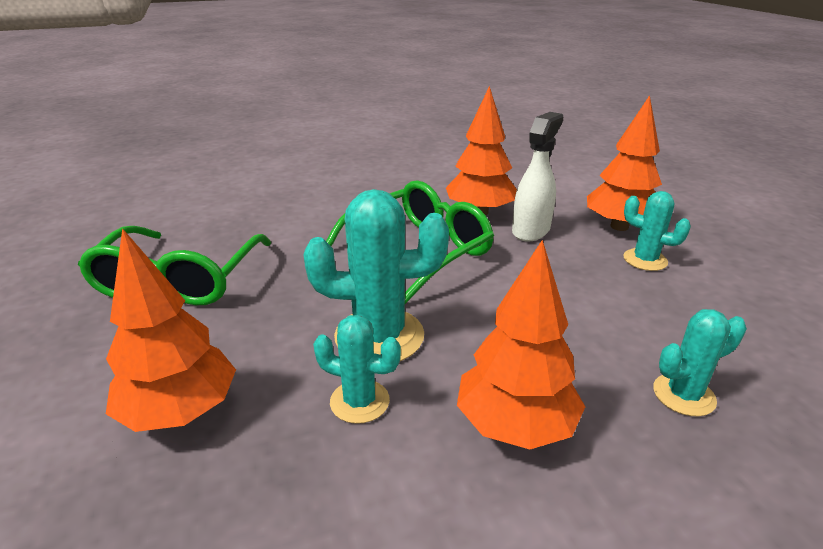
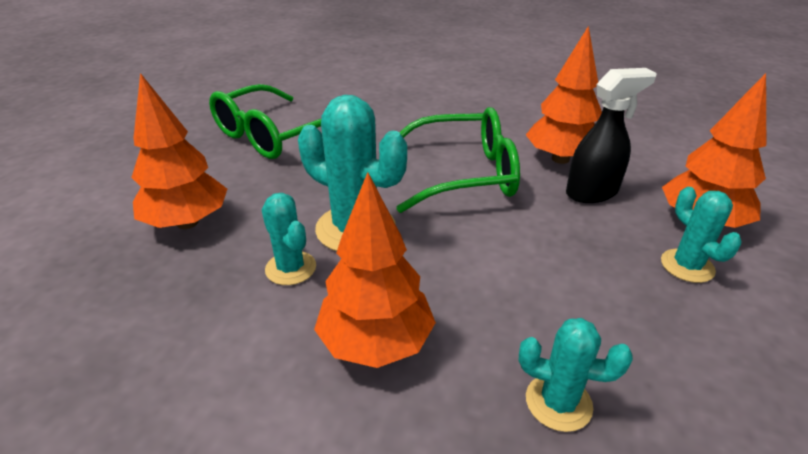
camera: 35 degrees right, 5 degrees up
(531, 230) = (592, 192): white spray bottle -> black spray bottle

